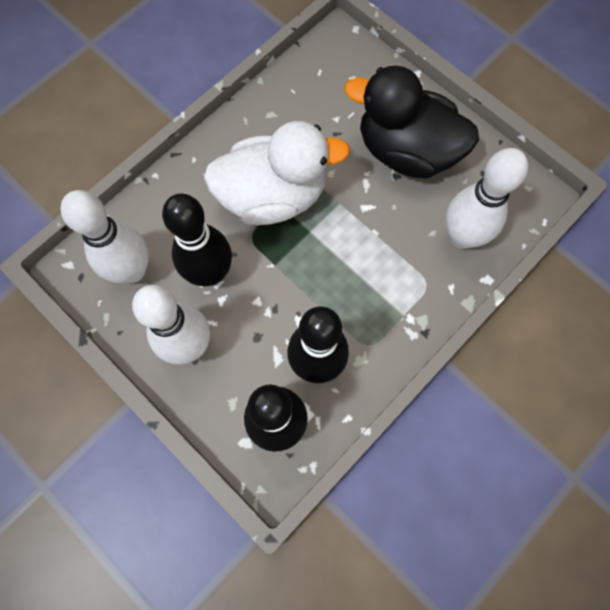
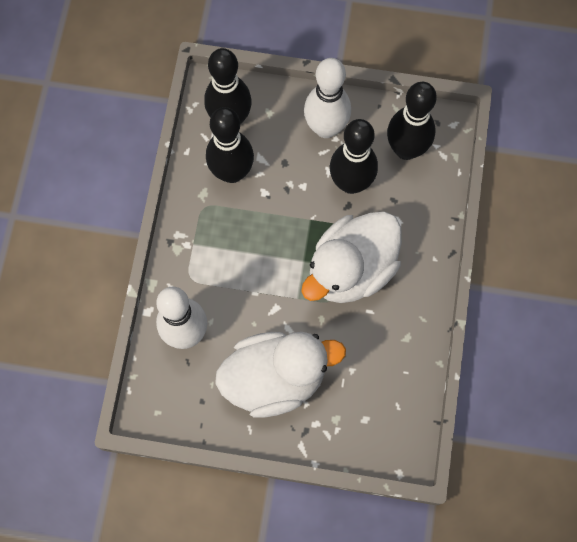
camera: 145 degrees right, 0 degrees up
(132, 270) = (406, 149): white bowling pin -> black bowling pin
(406, 151) = (275, 378): black duck -> white duck

